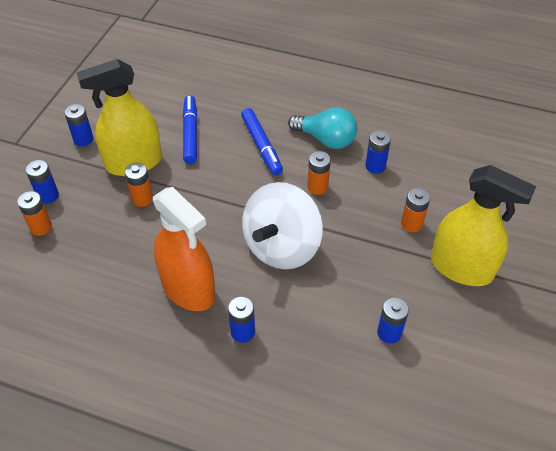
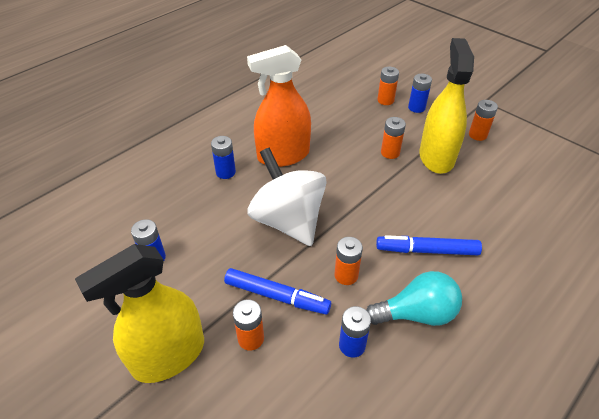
camera: 115 degrees right, 5 degrees down
(83, 139) = (477, 135): blue battery -> orange battery
(190, 133) = (464, 202): blue marker -> blue marker (277, 296)
(326, 139) = (416, 313): turquoise light bulb -> turquoise light bulb turned 150 degrees counterclockwise

